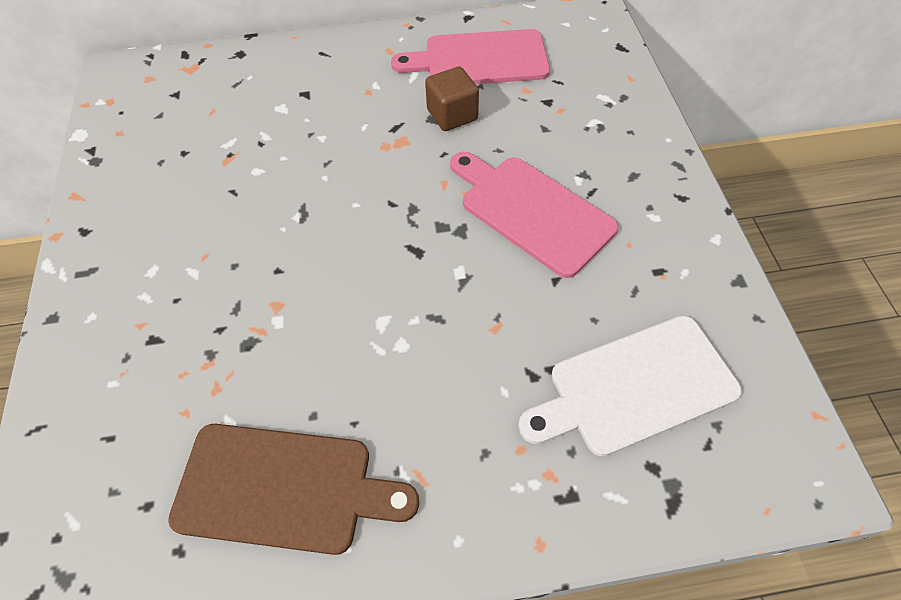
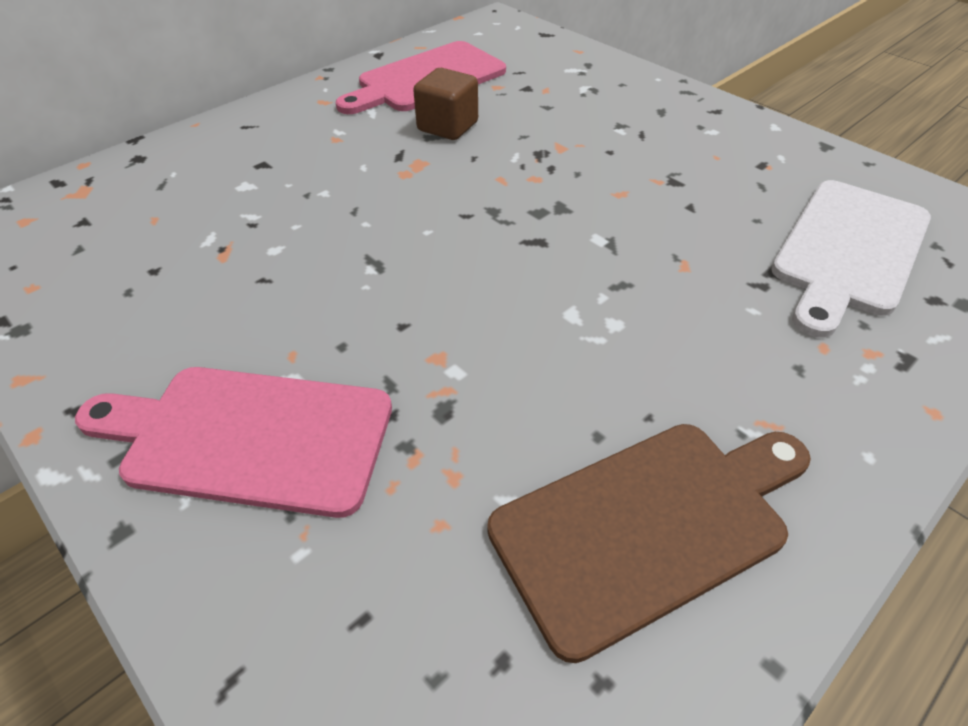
camera: 35 degrees left, 10 degrees down
(532, 211) = (609, 167): pink cutting board -> pink cutting board (249, 437)

